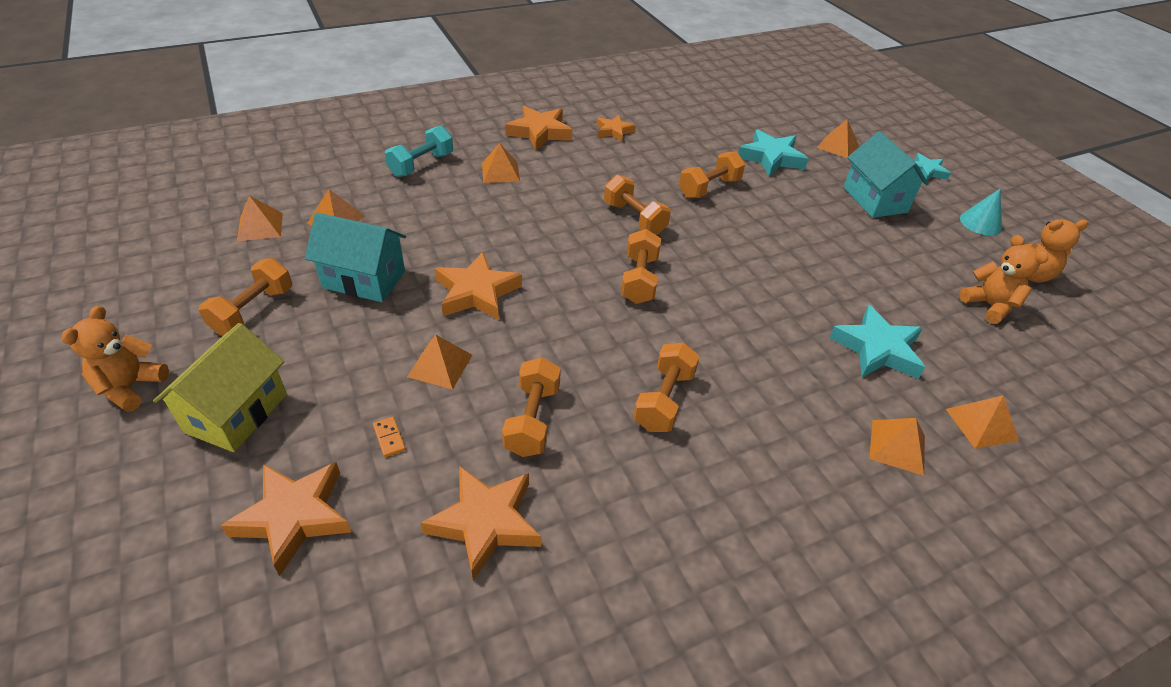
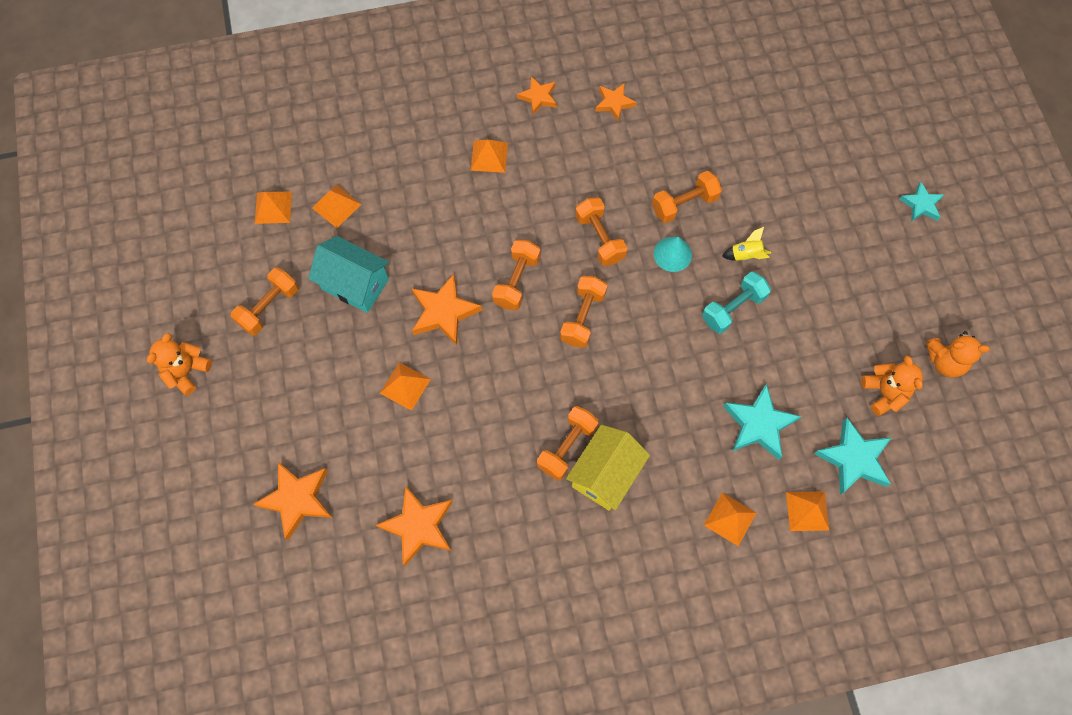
camera: 15 degrees right, 25 degrees up
(236, 413) = (259, 407): yellow house -> yellow house (605, 474)
(389, 438) = (362, 447): orange domino -> none
(421, 165) = (417, 137): turquoise dumbbell -> turquoise dumbbell (733, 308)
(532, 420) = (465, 448): orange dumbbell -> orange dumbbell (516, 281)
(539, 132) = (538, 97): orange star -> orange star, size x0.61
(771, 158) = (764, 165): turquoise star -> turquoise star (853, 459)
(787, 217) = (746, 255): none -> yellow rocket
(837, 146) = (843, 153): orange pyramid -> none
(874, 200) = (844, 241): turquoise house -> none
(980, 223) = (936, 288): turquoise cone -> turquoise cone (672, 254)

